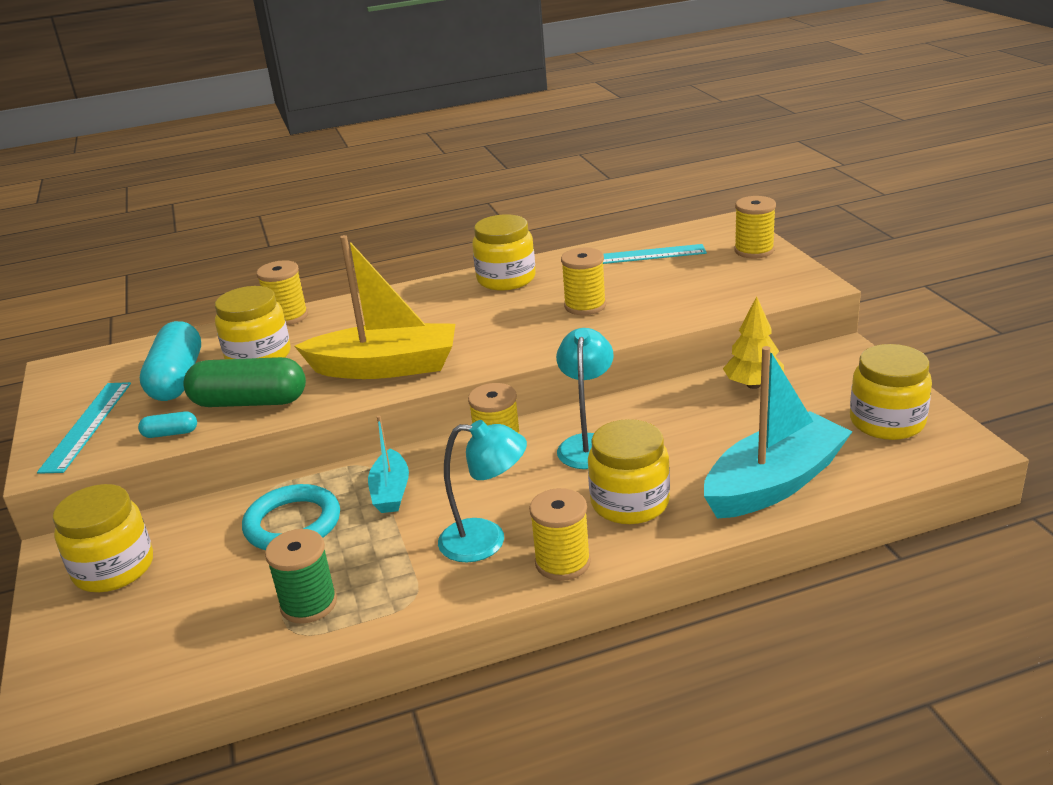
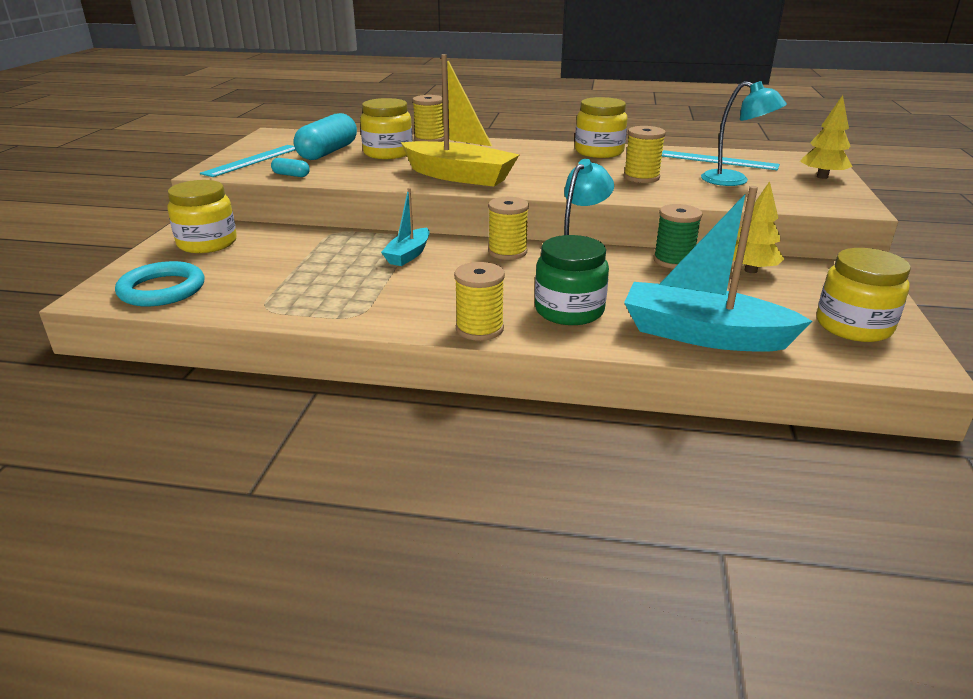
camera: 25 degrees right, 0 degrees up
(249, 402) = (354, 172): green capsule -> none
(293, 523) = (329, 253): turquoise ring -> turquoise ring (162, 289)
(309, 604) = (290, 296): green spool -> green spool (673, 261)
(486, 541) = (440, 300): turquoise lamp -> turquoise lamp (734, 181)
(629, 503) = (569, 310): yellow jar -> green jar
(754, 250) = (822, 177): yellow spool -> yellow tree
(774, 483) = (703, 335): turquoise boat -> turquoise boat turned 150 degrees counterclockwise

